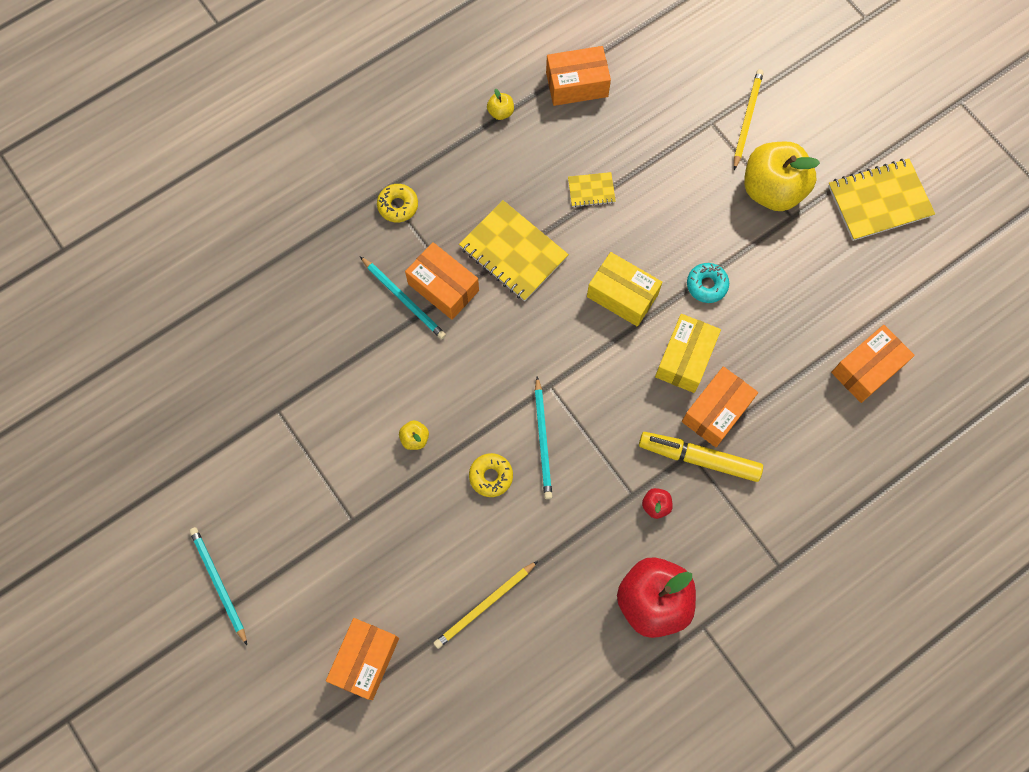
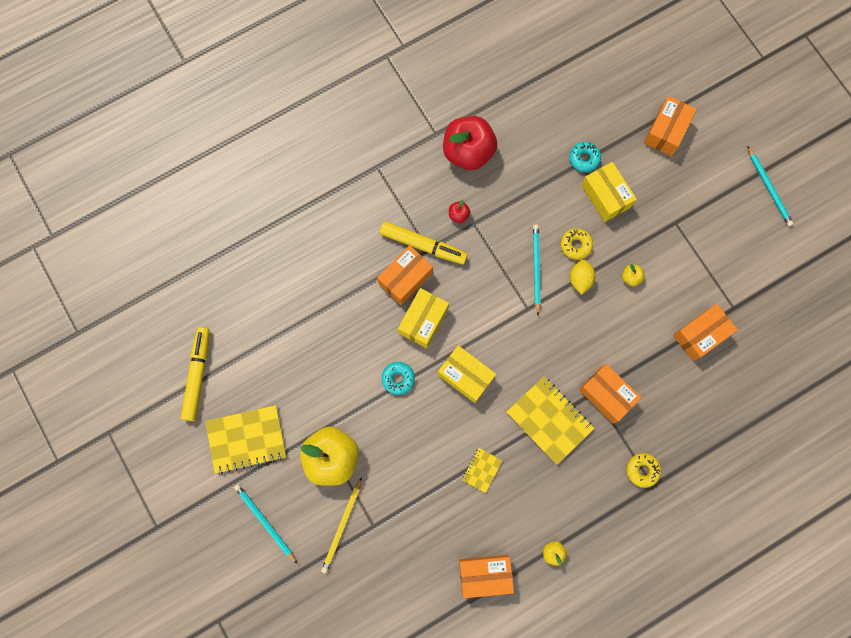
camera: 175 degrees left, 5 degrees up
(404, 299) = (638, 387): turquoise pencil -> turquoise pencil (265, 522)
(452, 551) = (605, 196): none -> yellow box
(483, 430) = (580, 279): none -> yellow lemon
(484, 605) = (584, 159): yellow pencil -> turquoise donut
(591, 190) = (481, 470): yellow notebook -> yellow notebook turned 60 degrees counterclockwise
(867, 369) = (287, 301): orange box -> orange box (700, 335)
(958, 269) = (198, 375): none -> yellow marker

